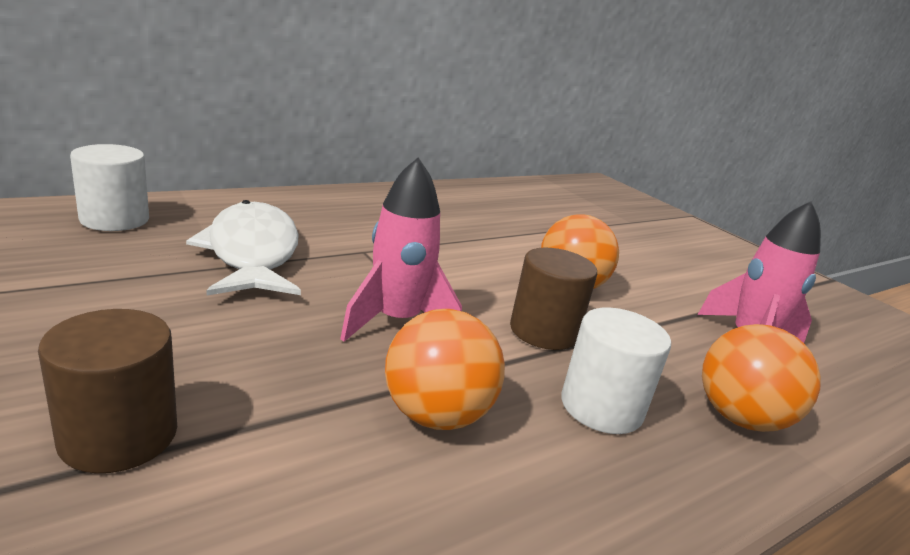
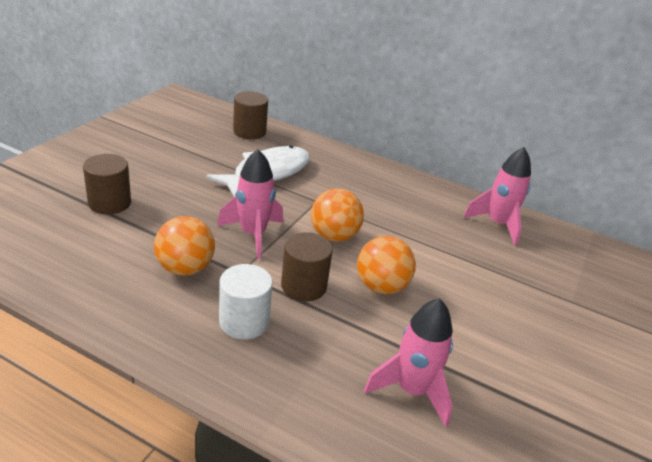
camera: 60 degrees right, 10 degrees up
(115, 219) = (249, 131): white cylinder -> brown cylinder
(501, 196) = (497, 224): none -> pink rocket
(740, 418) = (289, 385): orange ball -> orange ball (334, 236)

